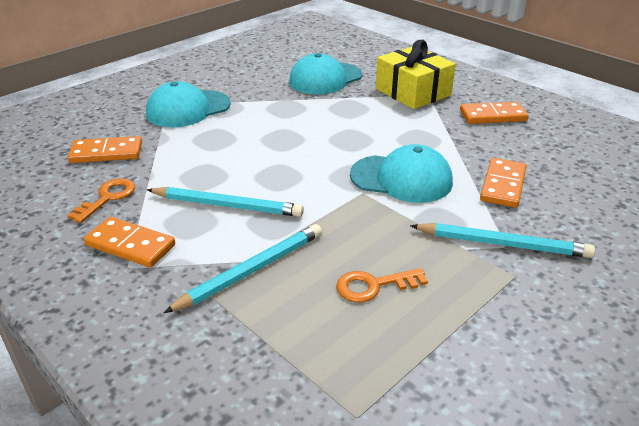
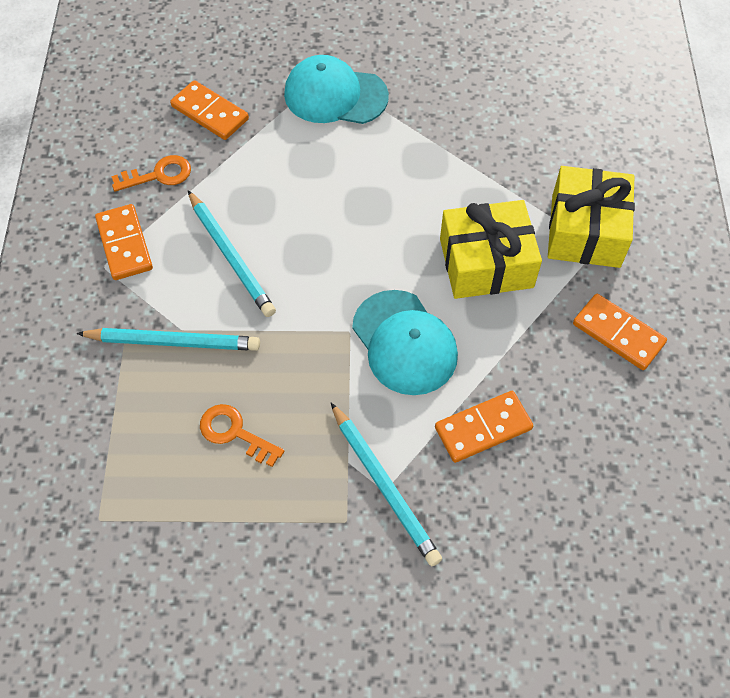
camera: 45 degrees right, 25 degrees up
(325, 79) = (521, 139): turquoise cap -> none
(387, 126) = (486, 263): none -> yellow gift

